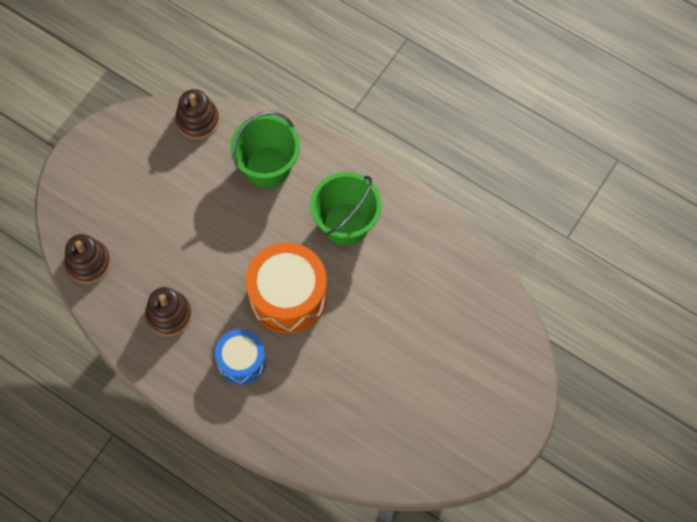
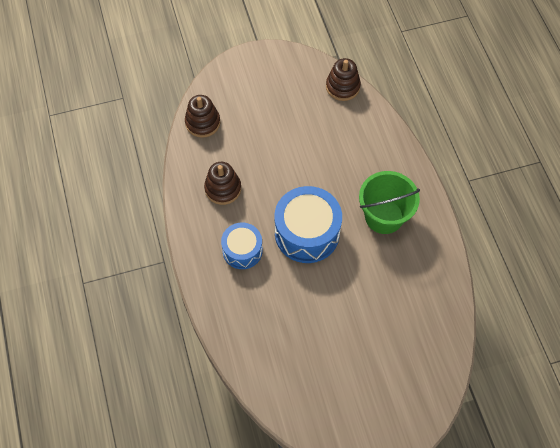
camera: 40 degrees right, 5 degrees down
(267, 167) = (363, 145): green bucket -> none
(288, 296) = (307, 233): orange drum -> blue drum

